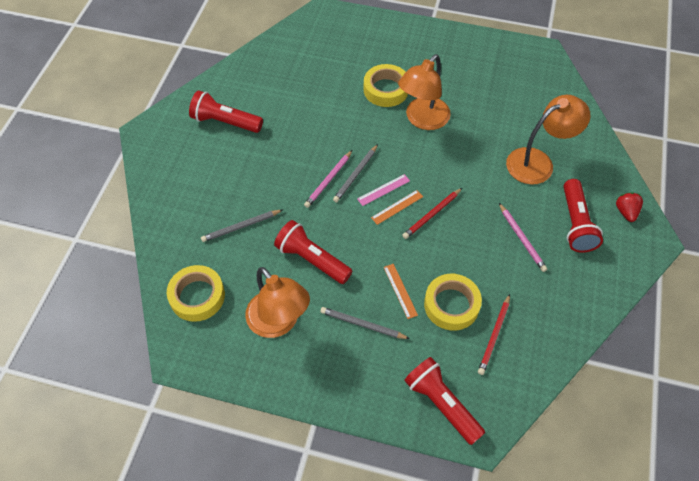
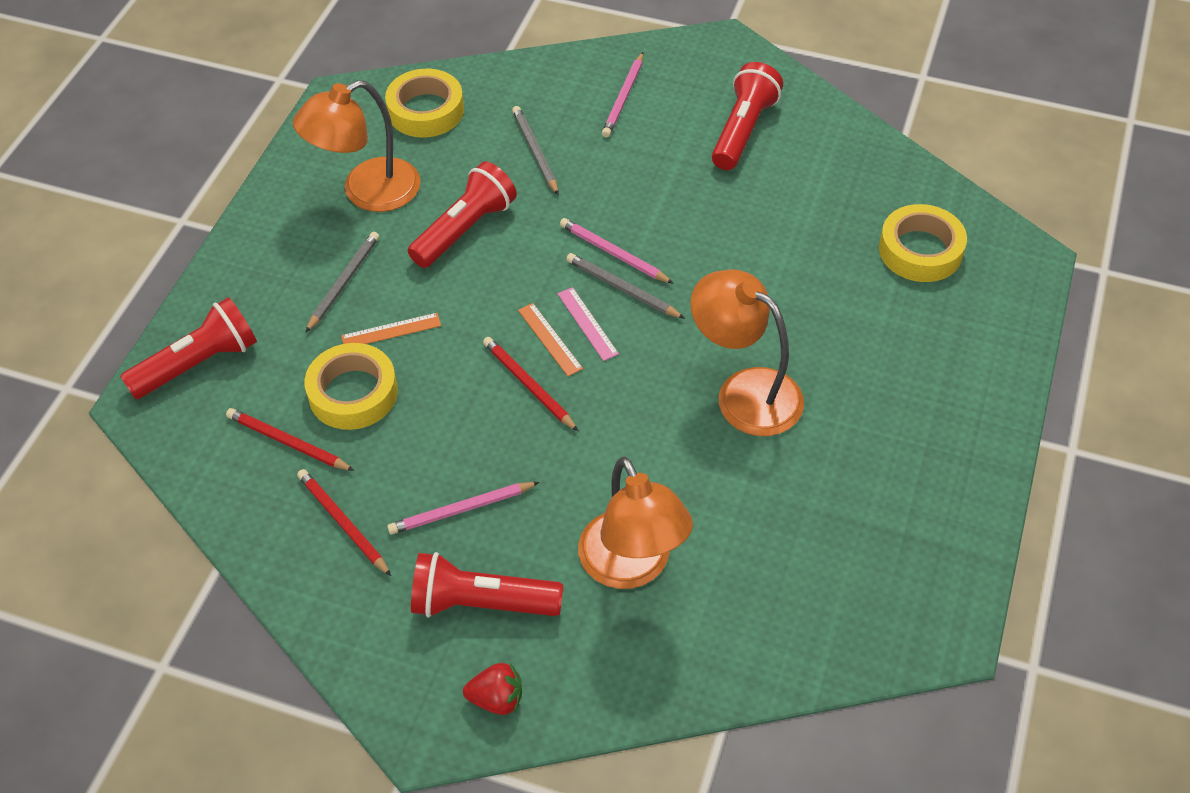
camera: 95 degrees right, 5 degrees down
(192, 182) = (624, 98): none -> pink pencil
(386, 89) = (821, 343): yellow tape -> yellow tape (920, 250)
(543, 296) = (343, 523): none -> red pencil

